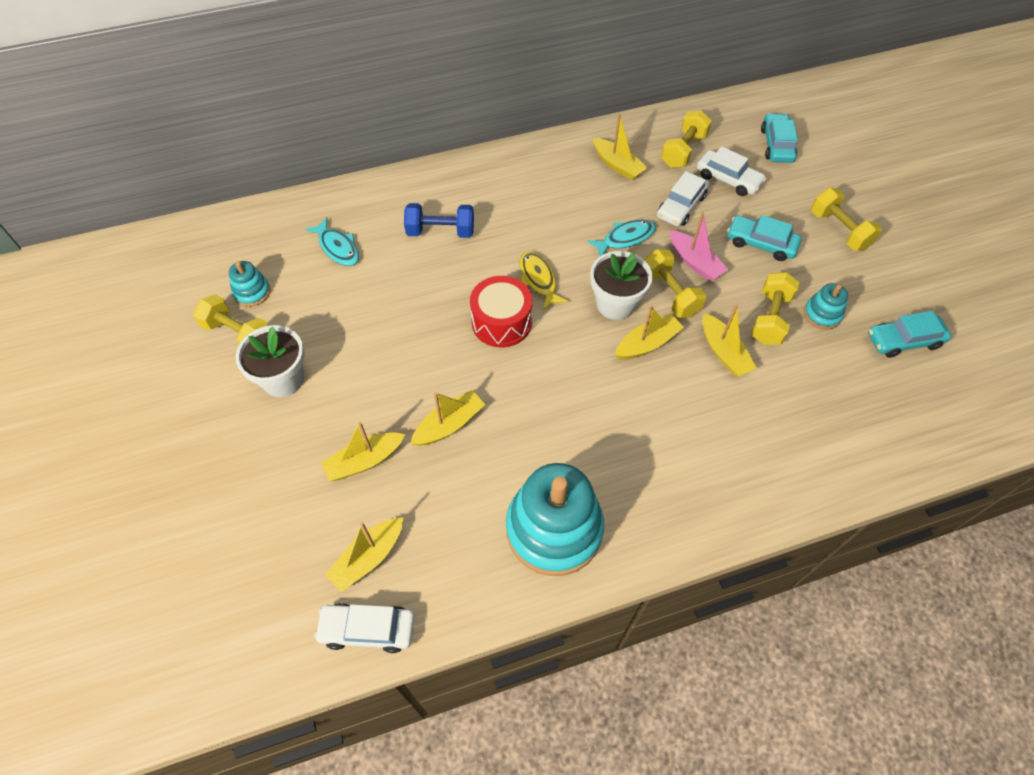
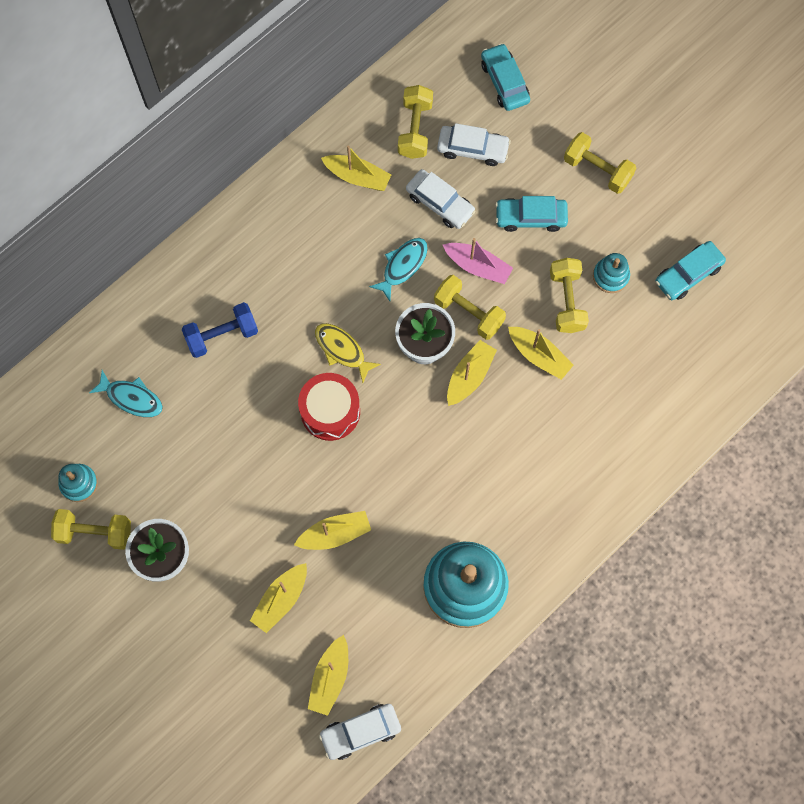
camera: 25 degrees left, 15 degrees up
(449, 424) = (335, 534): yellow boat -> yellow boat turned 45 degrees clockwise
(681, 206) = (440, 203): white car -> white car turned 60 degrees counterclockwise

